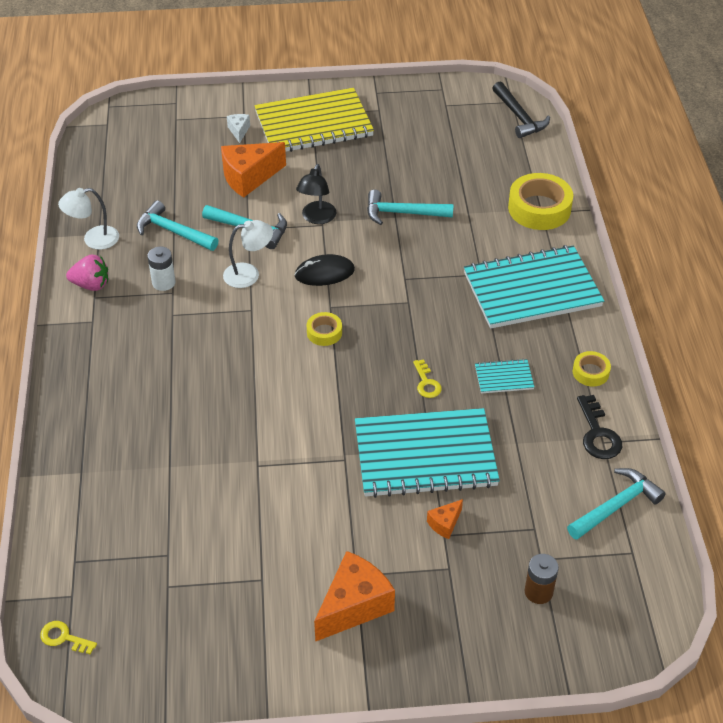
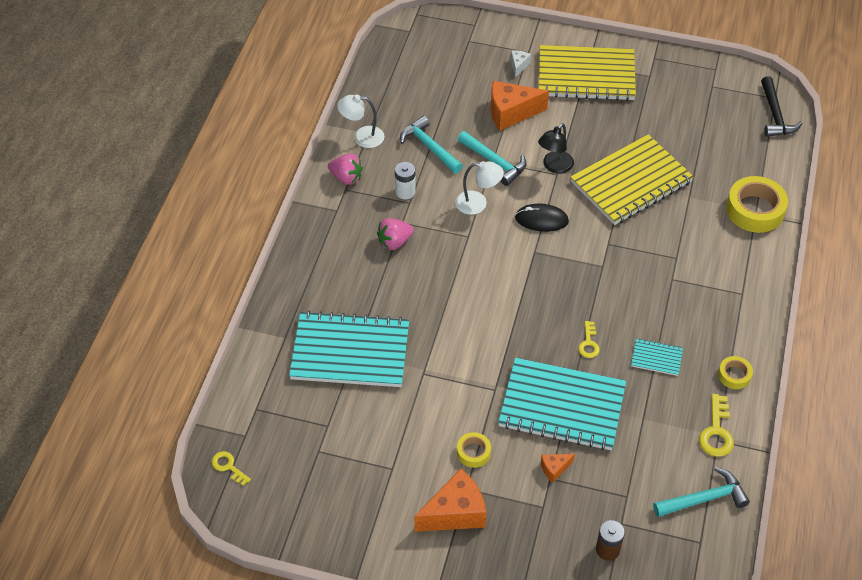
camera: 20 degrees right, 5 degrees up
(171, 337) = (394, 242): none -> pink strawberry
(324, 332) = (520, 274): yellow tape -> yellow tape (473, 452)
(403, 213) = (631, 182): turquoise hammer -> yellow notebook
(532, 290) = (715, 285): turquoise notebook -> turquoise notebook (350, 352)
(598, 434) = (716, 432): black key -> yellow key

